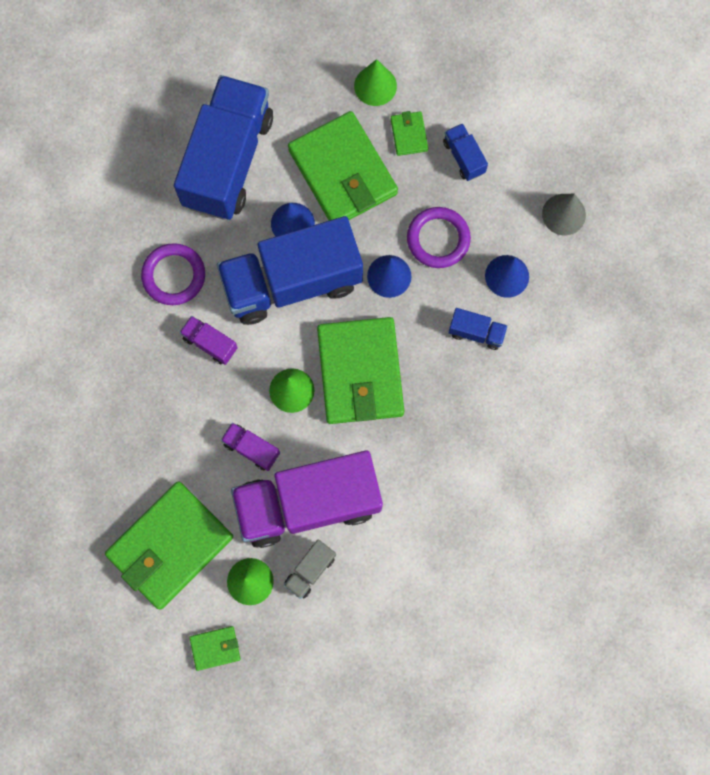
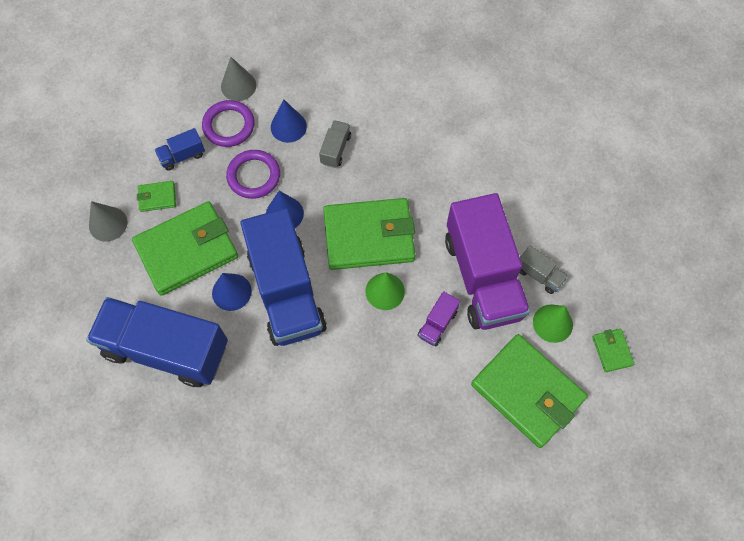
camera: 90 degrees left, 10 degrees down
(174, 276) = (276, 396): purple ring -> purple ring (229, 125)
(210, 343) = (341, 361): purple truck -> none
(375, 86) = (108, 224): green cone -> grey cone
(476, 332) = (335, 149): blue truck -> grey truck

